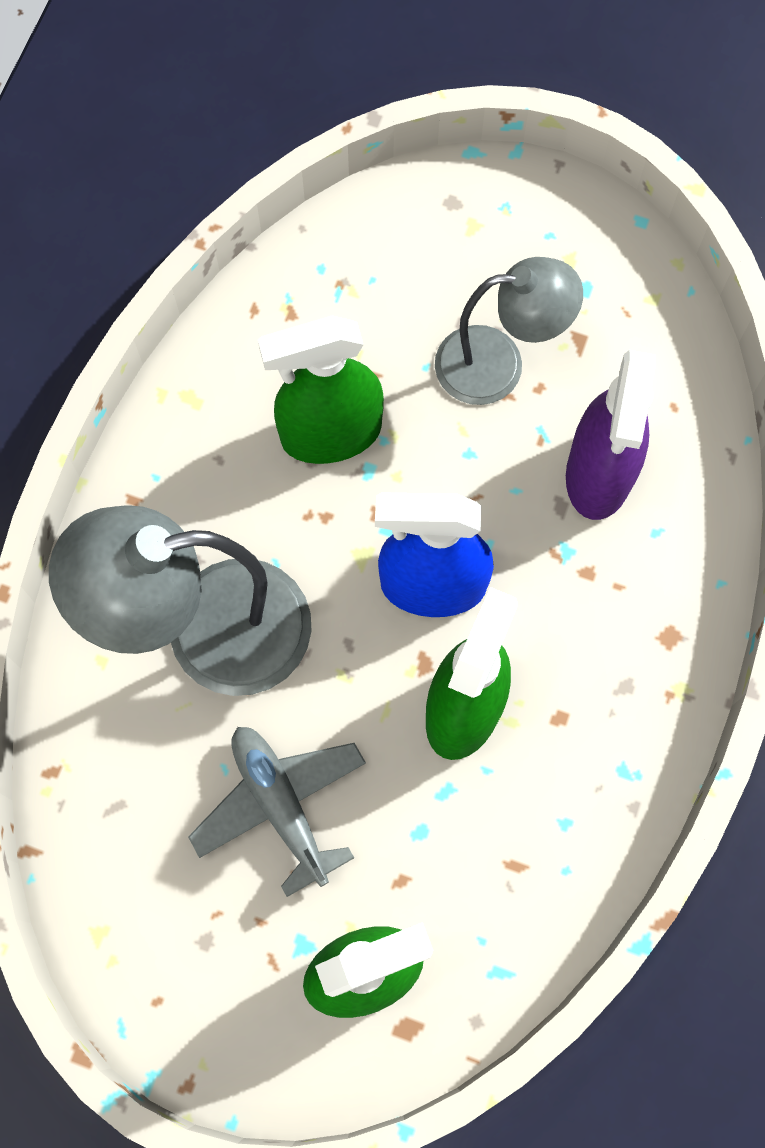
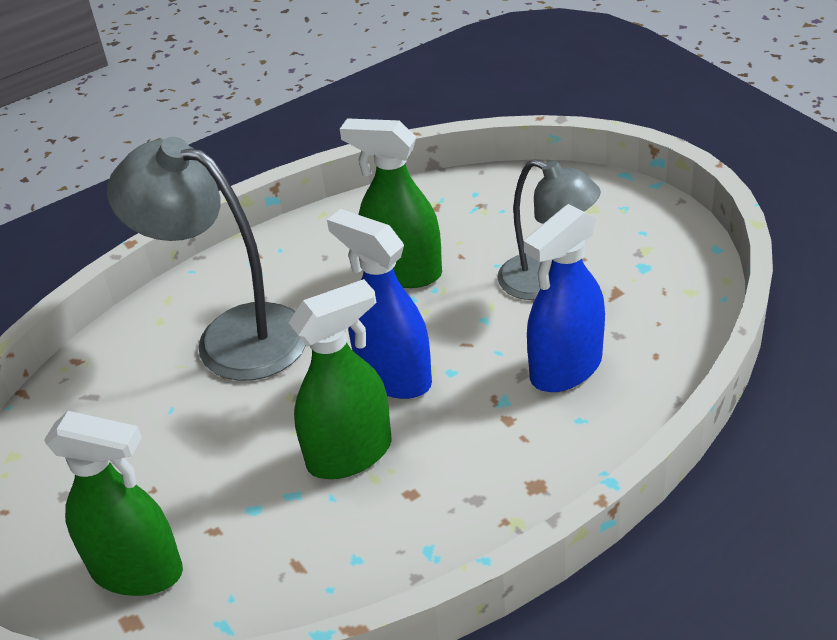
camera: 40 degrees right, 30 degrees down
(280, 805) = (183, 446): grey plane -> none
(599, 474) = (565, 368): purple spray bottle -> blue spray bottle

